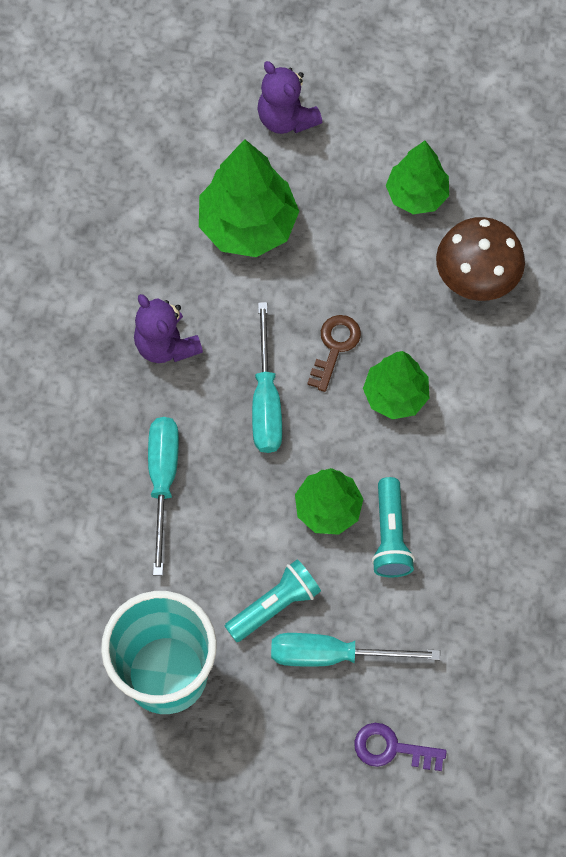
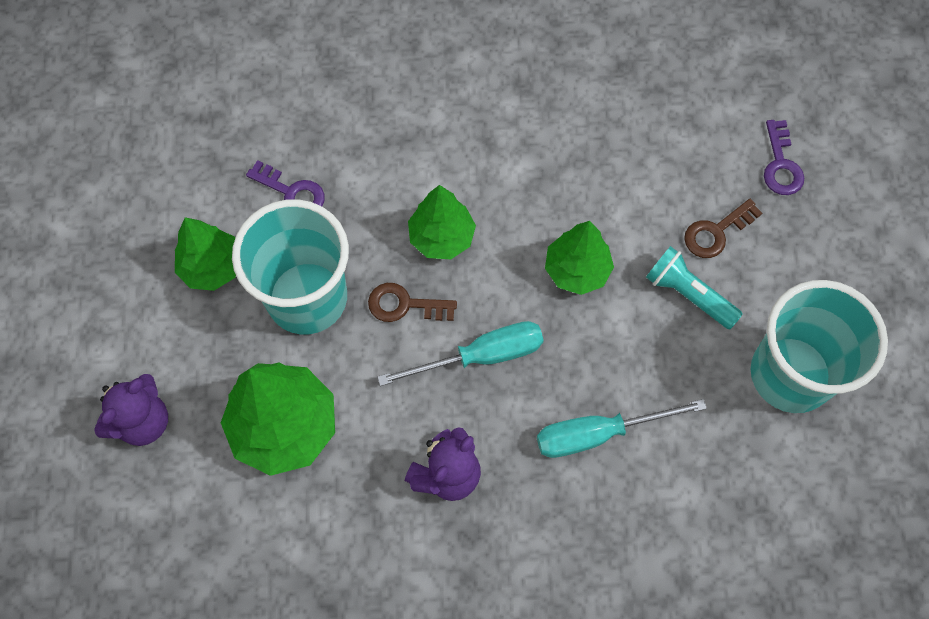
camera: 105 degrees left, 0 degrees up
(332, 654) = (716, 232): turquoise screwdriver -> brown key
(364, 267) = (307, 298): none -> turquoise cup
(390, 536) = (585, 210): turquoise flashlight -> none
(476, 275) = (292, 192): brown mushroom -> purple key

